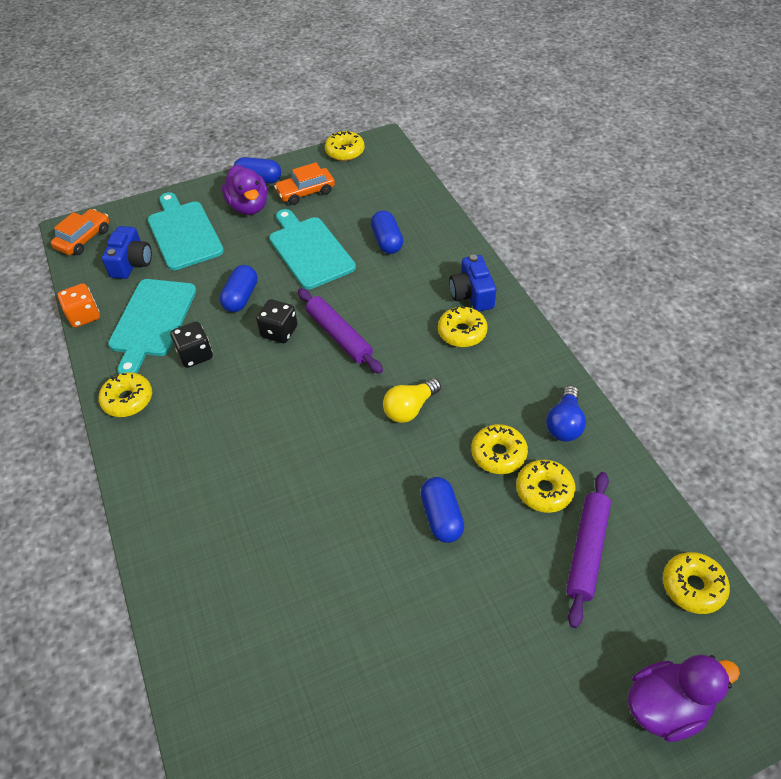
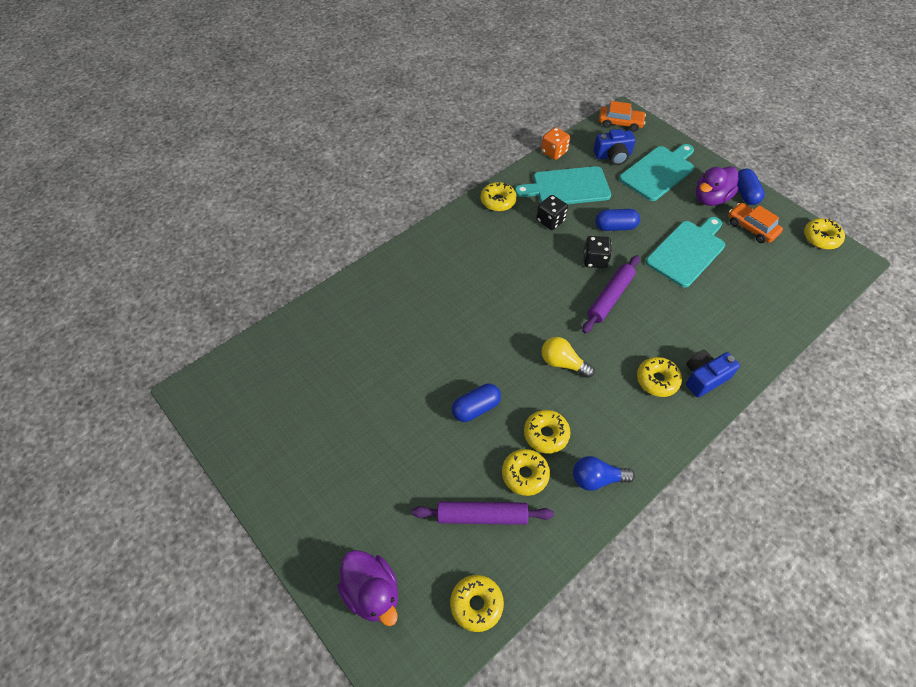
camera: 70 degrees right, 5 degrees up
(387, 241) = (729, 300): blue capsule -> none

